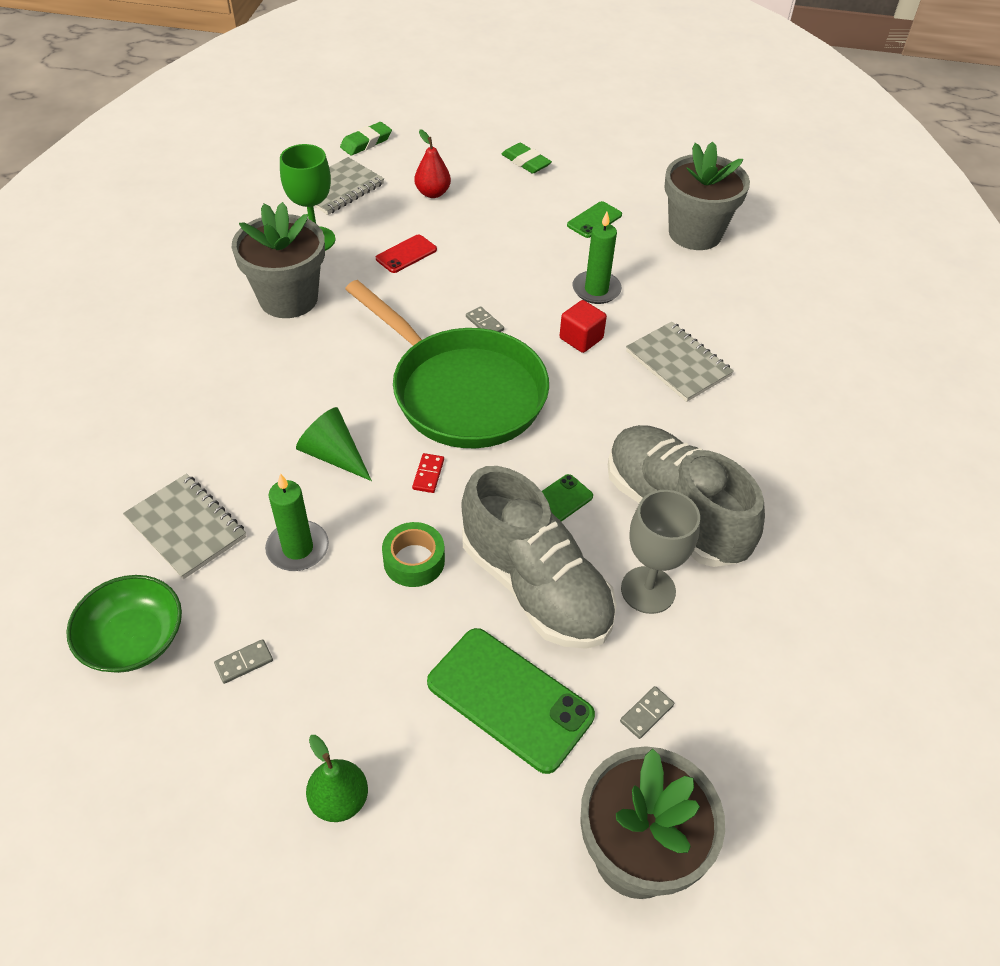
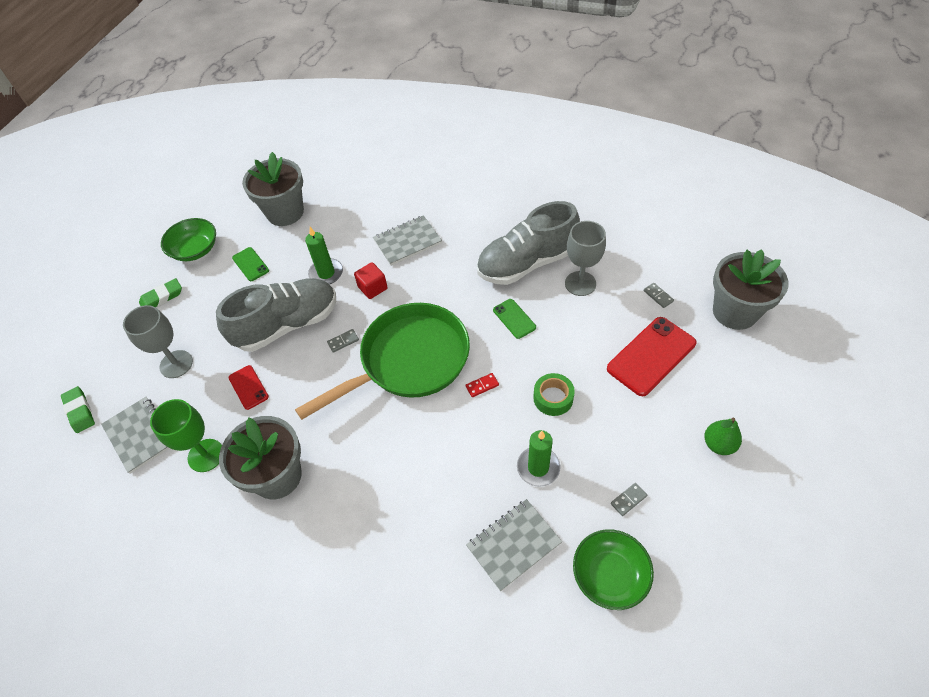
camera: 75 degrees left, 5 degrees up
(244, 662) = (628, 500): grey domino -> grey domino turned 75 degrees clockwise
(334, 455) = (456, 444): green cone -> none
(428, 474) = (482, 386): red domino -> red domino turned 45 degrees counterclockwise
(432, 193) = (176, 364): red pear -> grey goblet
(510, 699) = (651, 356): green phone -> red phone
(535, 586) = (575, 336): grey shoe -> grey shoe (287, 325)
(606, 171) = (195, 249): none -> green bowl

